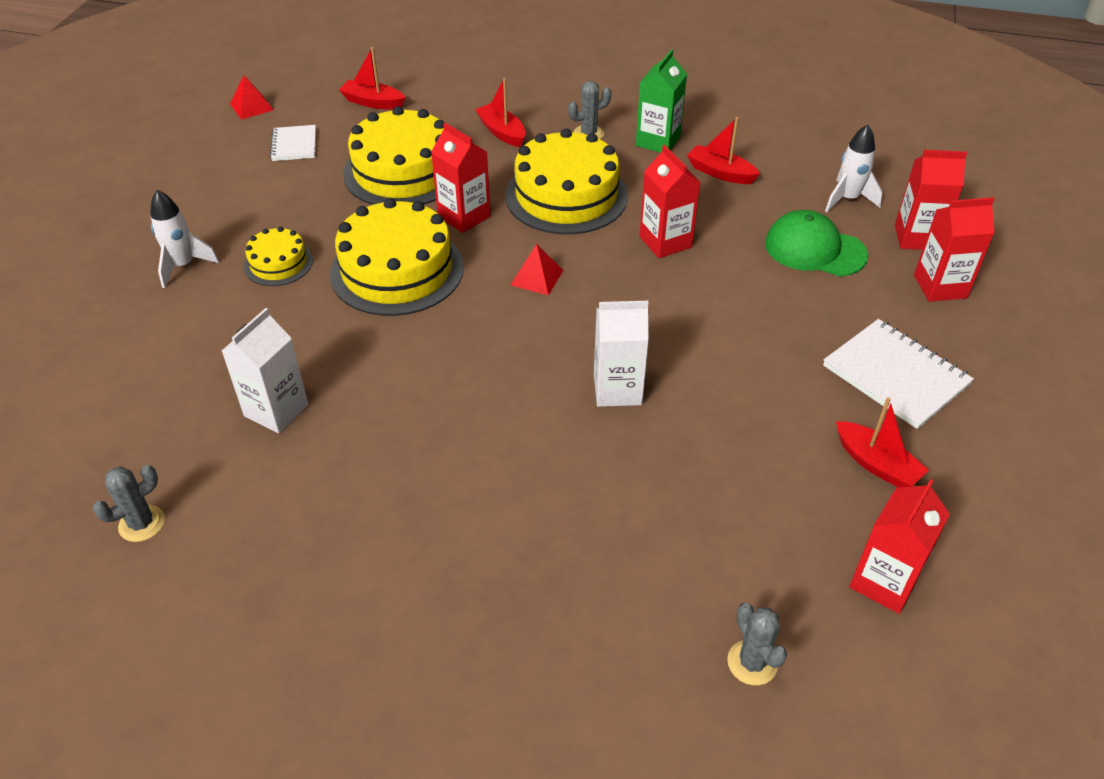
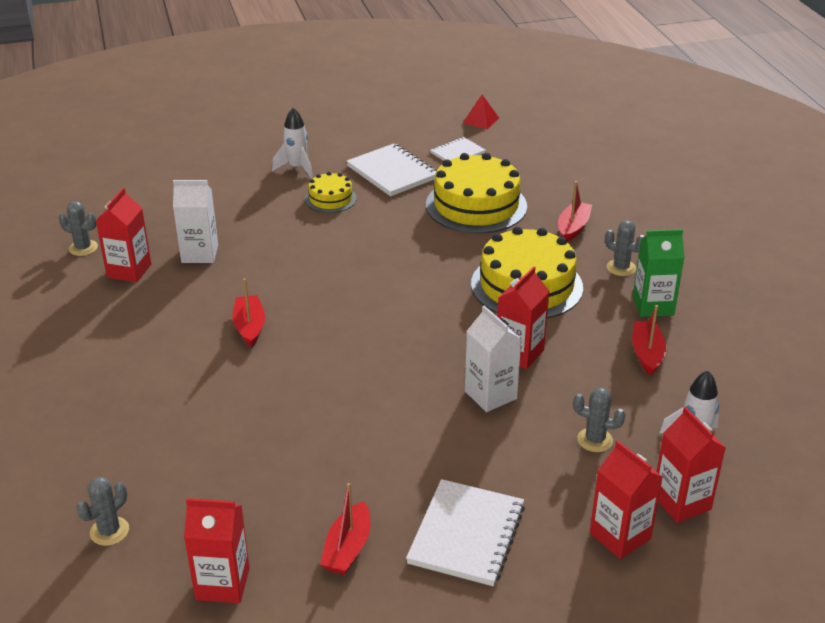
camera: 60 degrees right, 10 degrees down
(278, 200) = (392, 172): none -> white notebook
(373, 102) = (543, 161): red boat -> red boat (249, 327)
(397, 270) = (366, 245): yellow cake -> none
(464, 216) = (452, 250): red carton -> red carton (129, 271)
(537, 277) = (415, 306): red pyramid -> none
(617, 389) = (326, 385): white carton -> white carton (490, 395)
(814, 249) = (595, 440): green cap -> grey cactus

